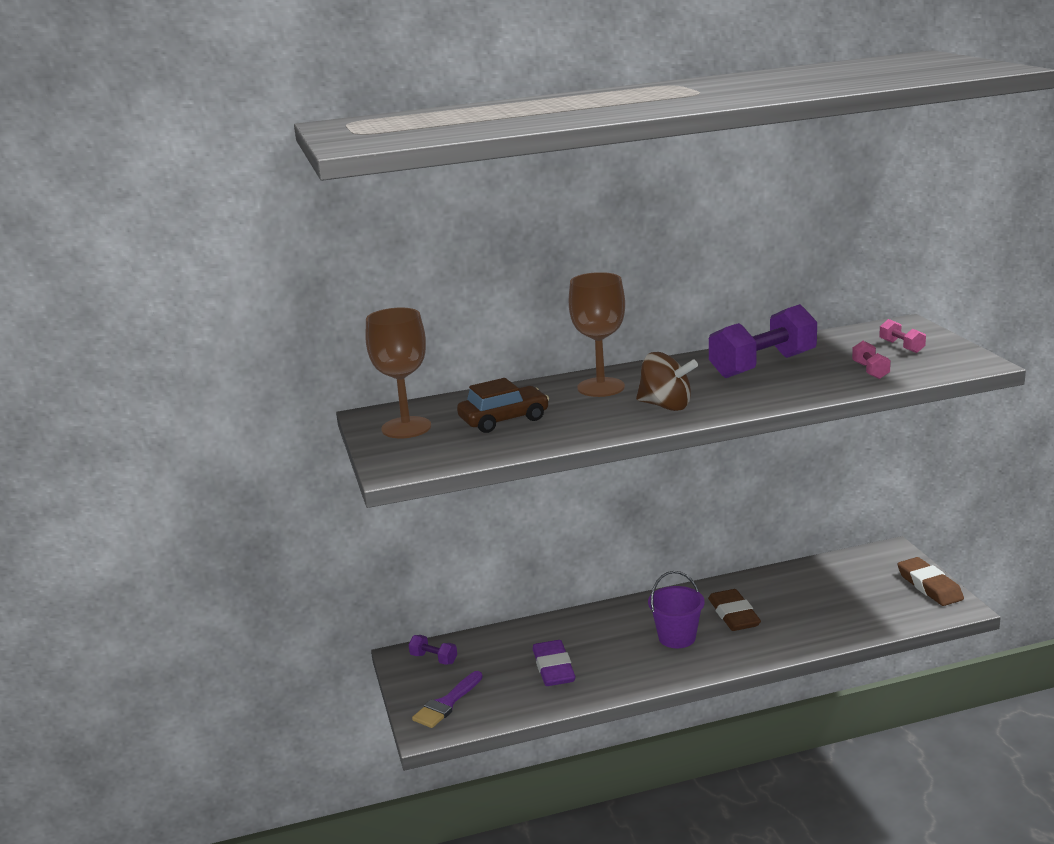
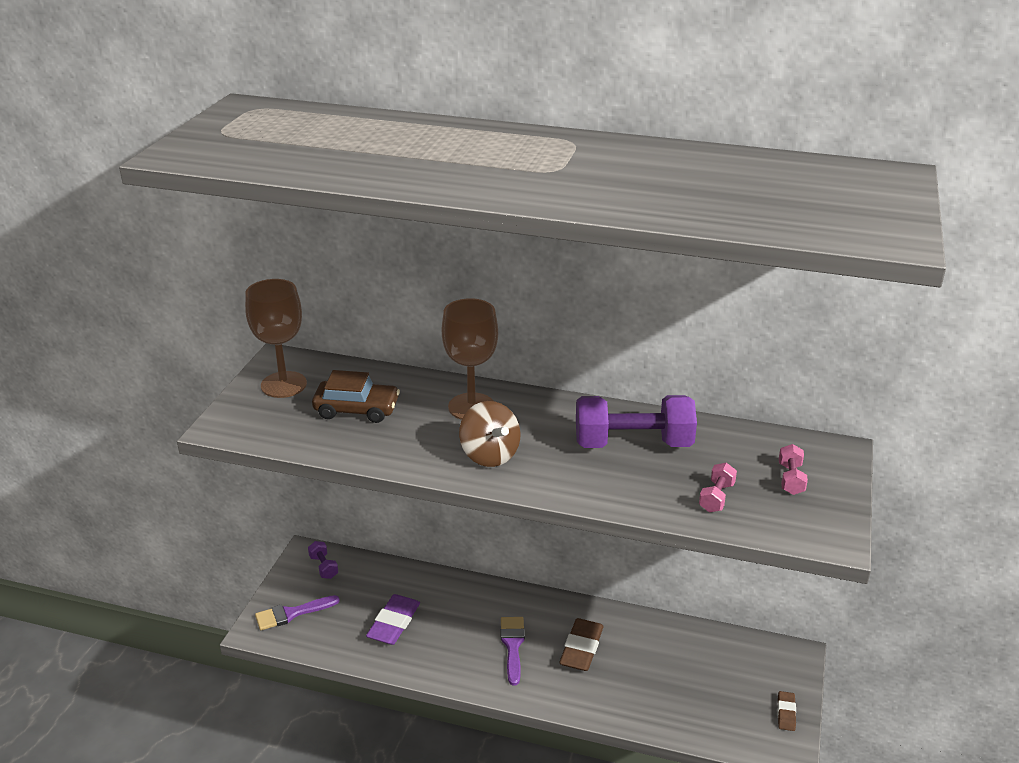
camera: 30 degrees right, 10 degrees up
(677, 637) = (512, 646): purple bucket -> purple brush
(929, 586) = (786, 713): brown eraser -> brown eraser, size x0.55

